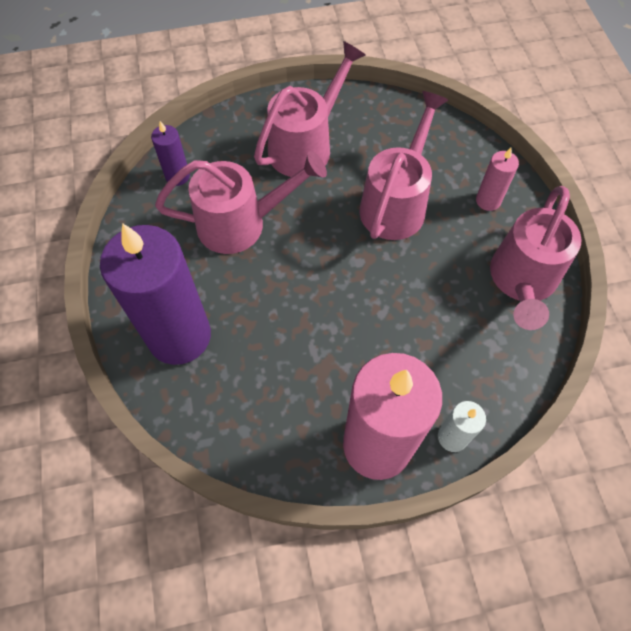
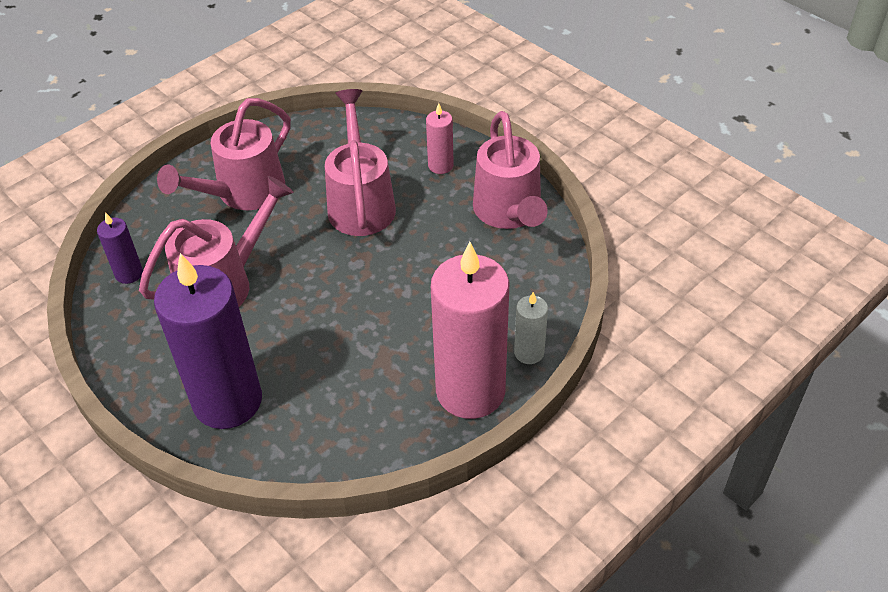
camera: 30 degrees left, 15 degrees down
(306, 145) = (243, 193): pink watering can -> pink watering can turned 150 degrees counterclockwise

